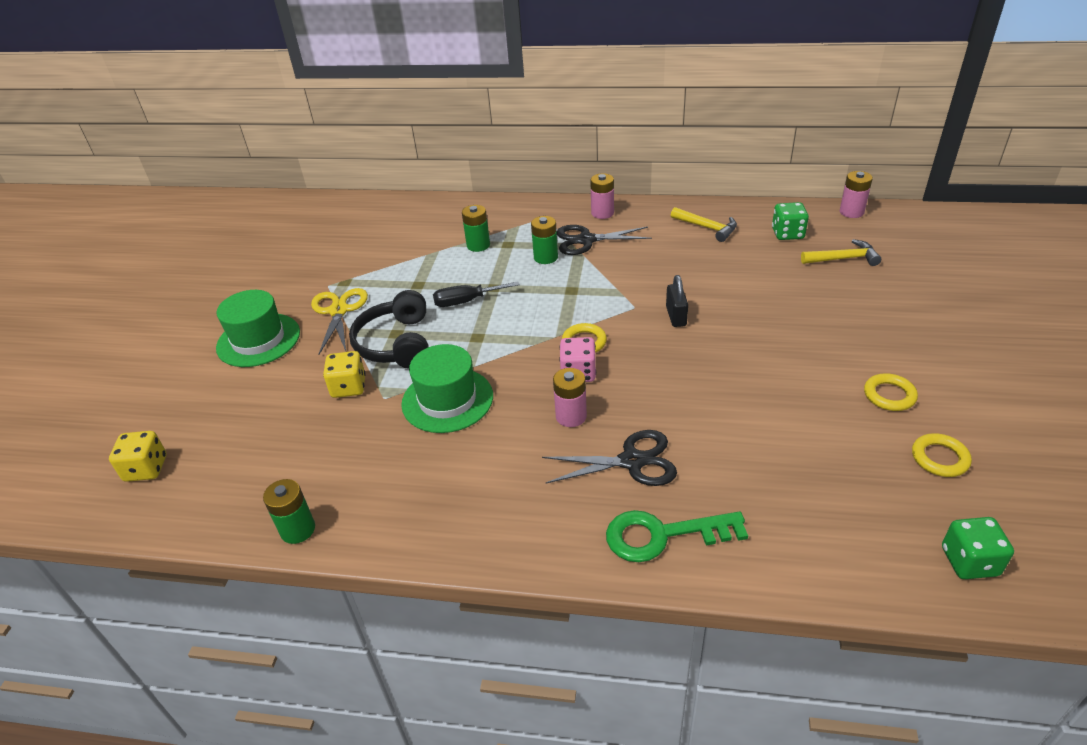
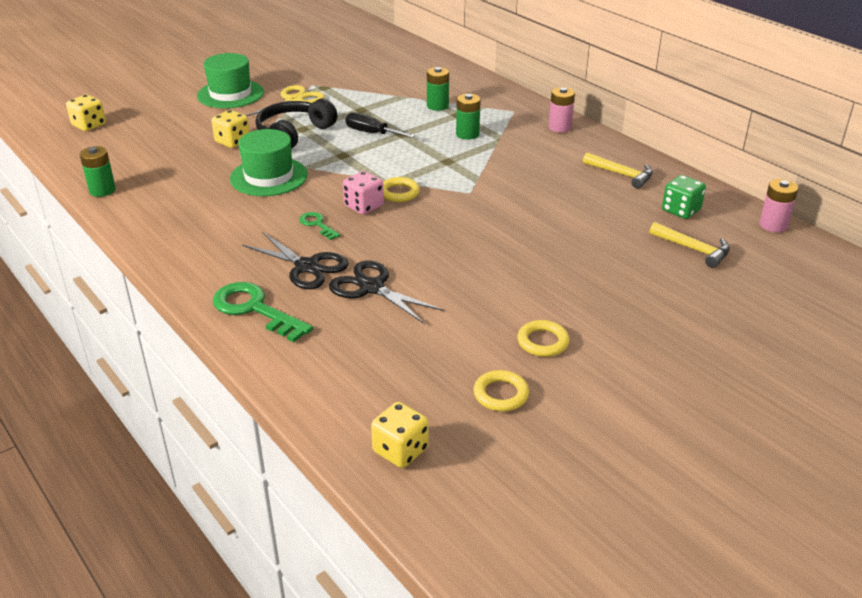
camera: 40 degrees right, 5 degrees down
(571, 416) = (317, 224): pink battery -> green key
(586, 240) = (515, 138): black scissors -> black scissors (371, 287)
(676, 316) = (486, 212): black padlock -> none
(707, 228) = (622, 174): yellow hammer -> yellow hammer turned 45 degrees counterclockwise
(969, 561) = (400, 450): green dice -> yellow dice

